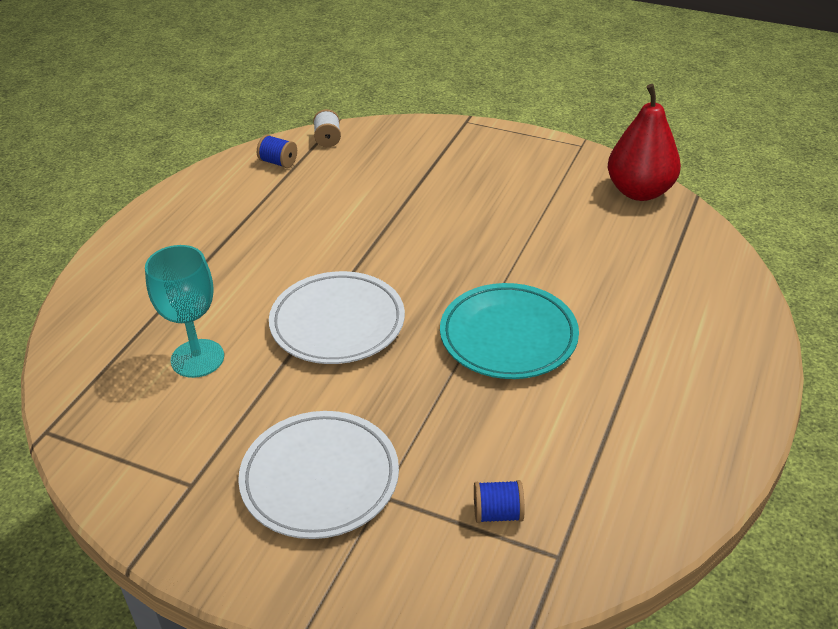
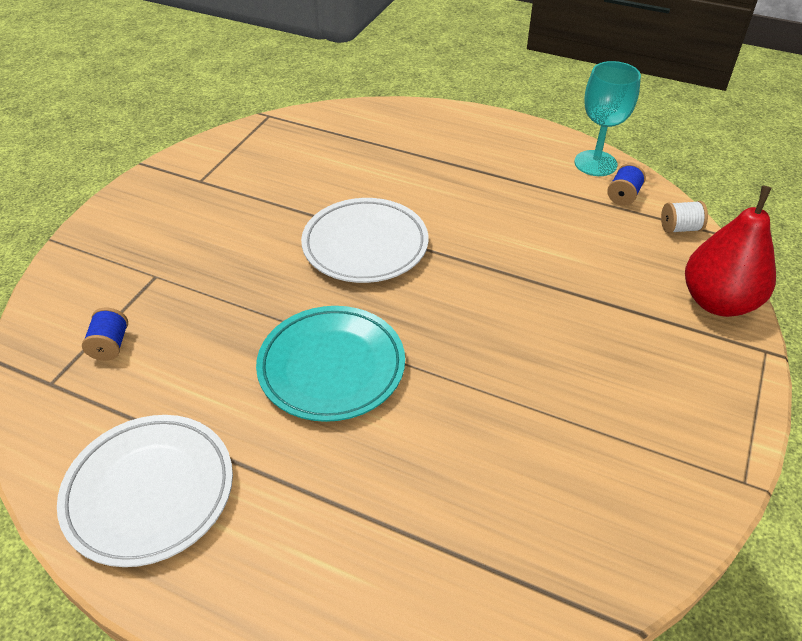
camera: 90 degrees right, 5 degrees up
(197, 358) = (330, 171): turquoise goblet -> turquoise goblet (595, 163)
(320, 479) = (184, 241): white plate -> white plate (149, 492)
(639, 191) = (632, 543): red pear -> red pear (718, 302)

